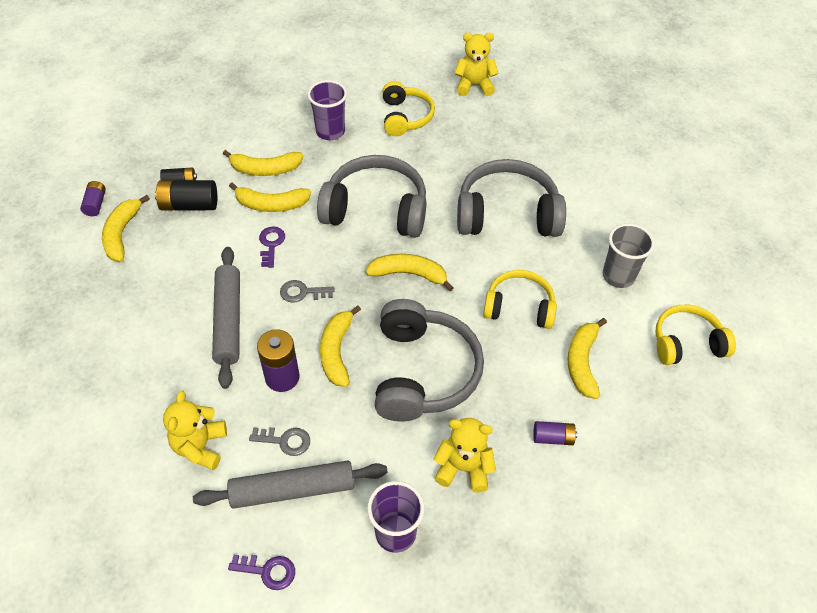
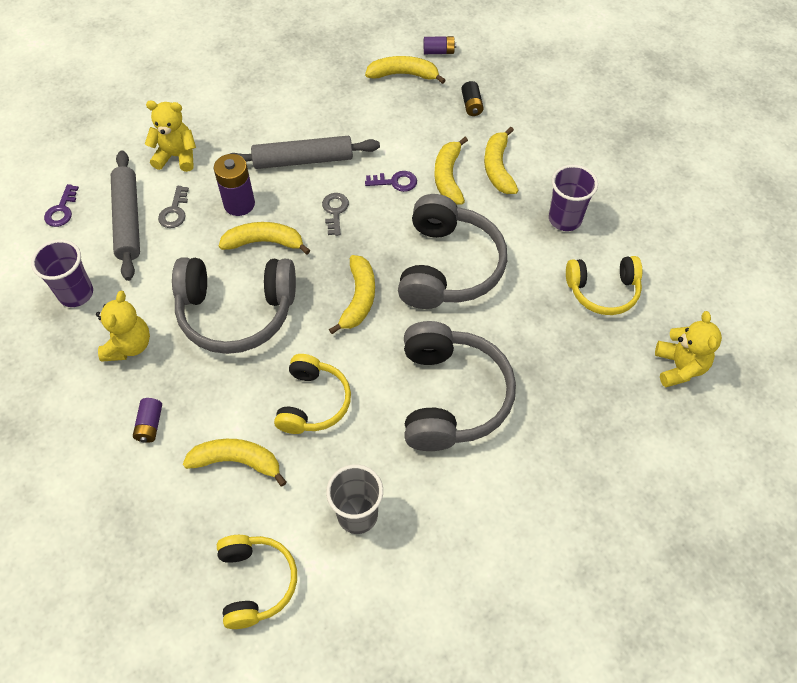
camera: 90 degrees right, 5 degrees up
(189, 205) = (442, 115): black battery -> none

